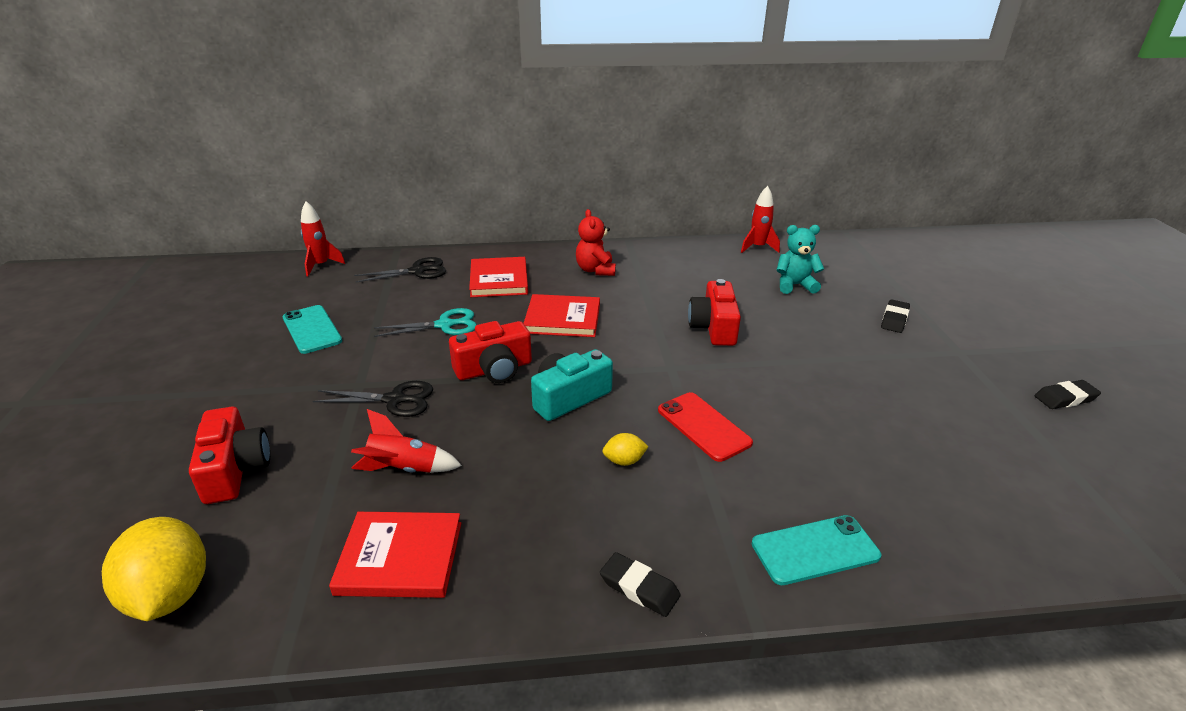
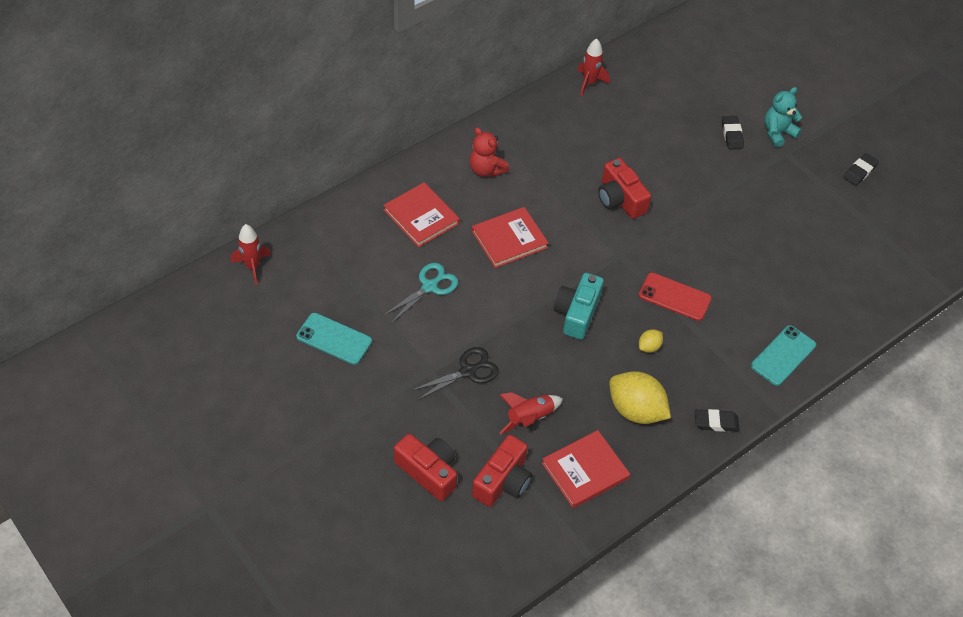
camera: 35 degrees left, 20 degrees up
(170, 594) = (489, 554): yellow lemon -> yellow lemon (635, 410)
(417, 271) = (343, 236): black scissors -> none
(494, 369) = (507, 312): red camera -> red camera (503, 481)
(794, 285) = (645, 123): turquoise teddy bear -> turquoise teddy bear (777, 133)

